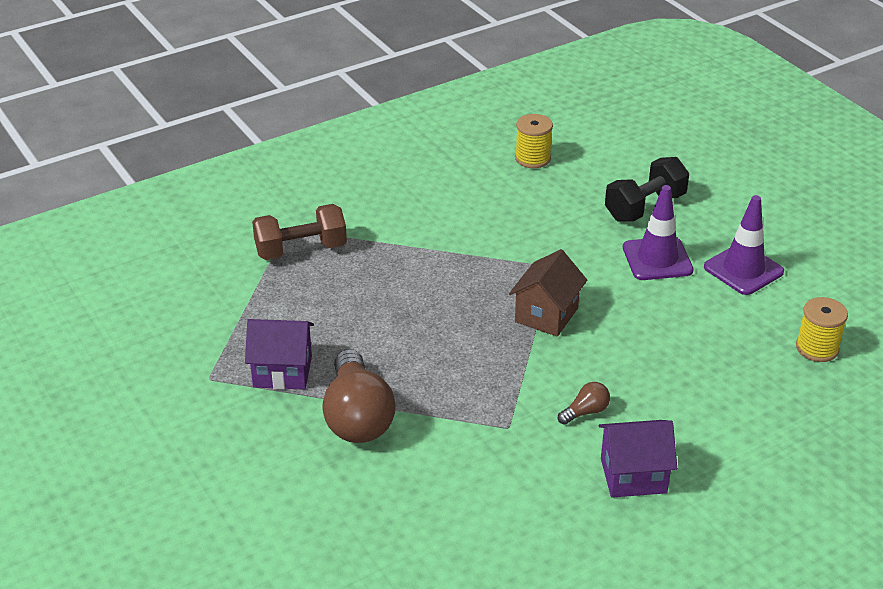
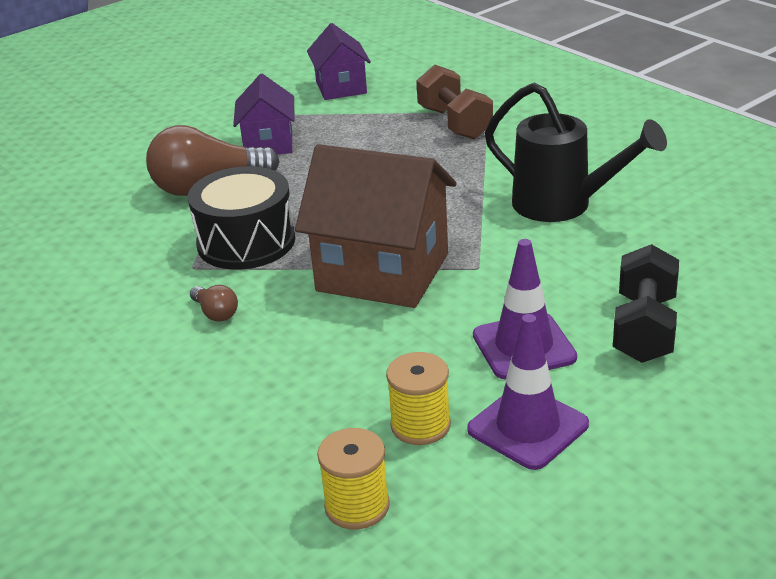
camera: 85 degrees right, 5 degrees down
(473, 214) = (563, 205): none -> black watering can
(474, 391) = (246, 242): none -> black drum
(532, 158) = (709, 231): yellow spool -> yellow spool (420, 425)
(546, 315) = (383, 272): brown house -> brown house, size x1.74
(633, 475) = (112, 353): purple house -> purple house (341, 87)
(645, 207) = (644, 328): black dumbbell -> black dumbbell turned 60 degrees clockwise

